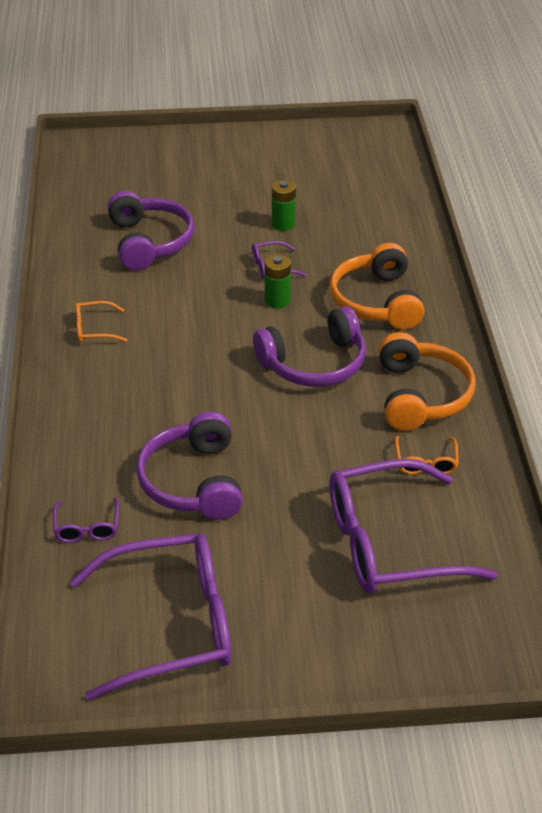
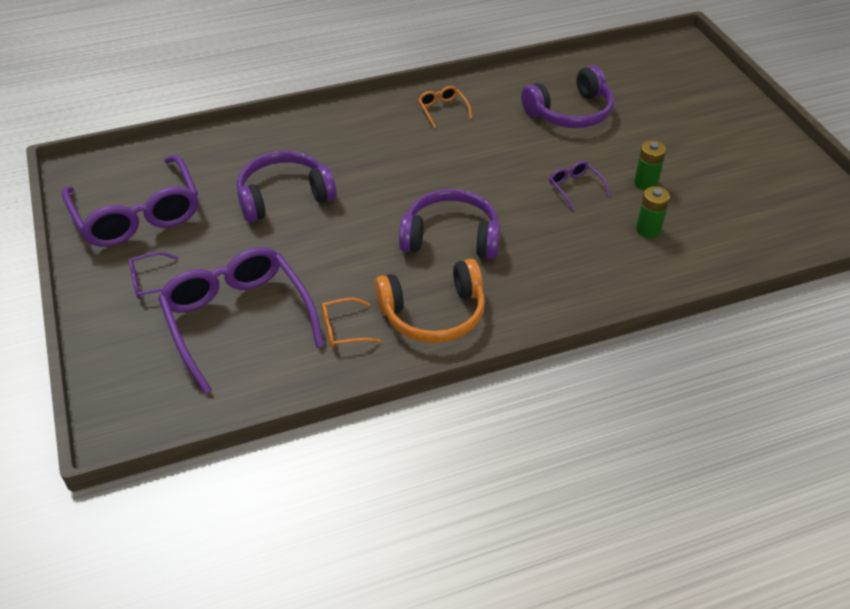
camera: 75 degrees right, 5 degrees up
(87, 528) = (225, 156): purple glasses -> purple glasses (151, 282)
(277, 301) = (528, 200): green battery -> green battery (648, 230)
(314, 363) = (451, 237): purple headphones -> purple headphones turned 135 degrees clockwise
(377, 301) = (560, 263): orange headphones -> none

